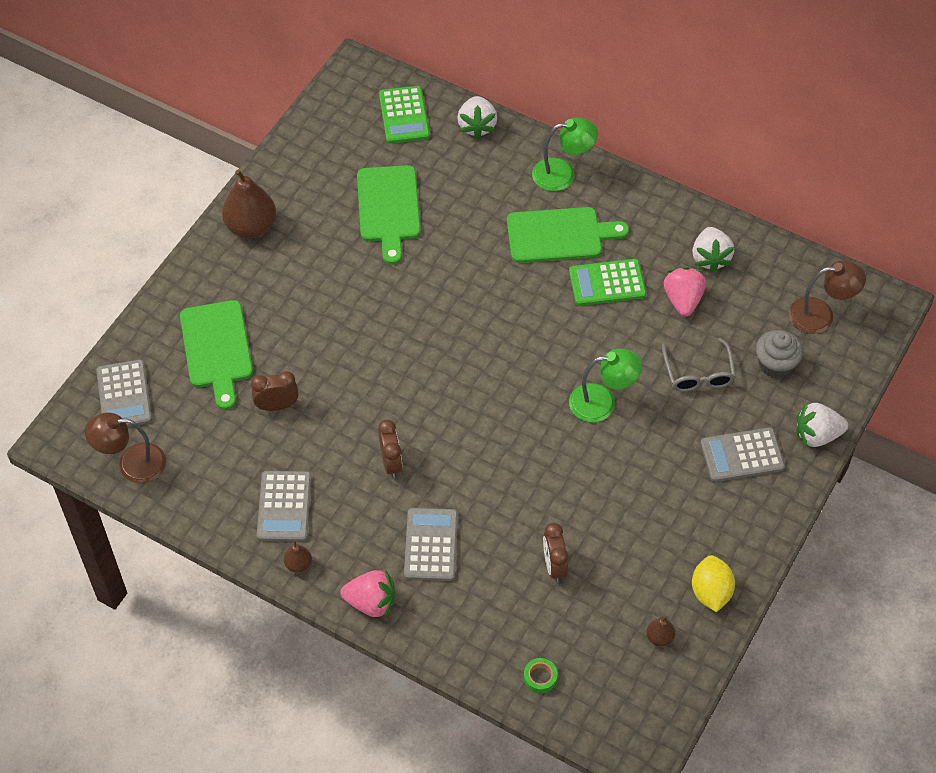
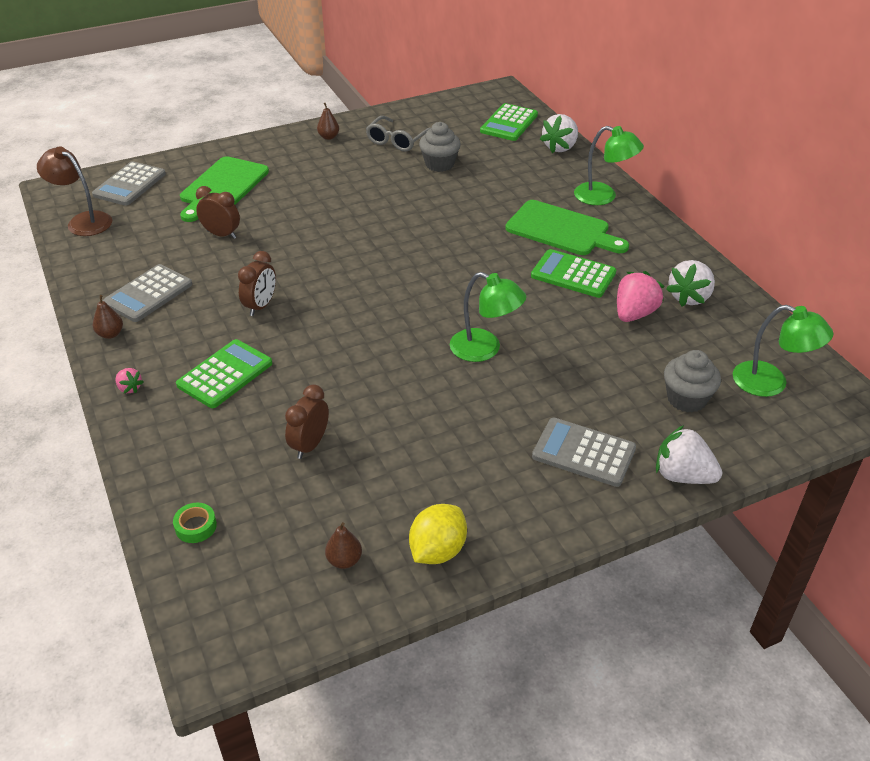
camera: 35 degrees right, 15 degrees down
(251, 226) = (328, 137): brown pear -> brown pear, size x0.47
(371, 602) = (129, 388): pink strawberry -> pink strawberry, size x0.51
(388, 208) = (439, 164): green cutting board -> grey cupcake
(430, 545) = (225, 374): grey calculator -> green calculator
(698, 374) = (598, 371): grey glasses -> grey glasses (397, 141)
(820, 315) = (771, 383): brown lamp -> green lamp

